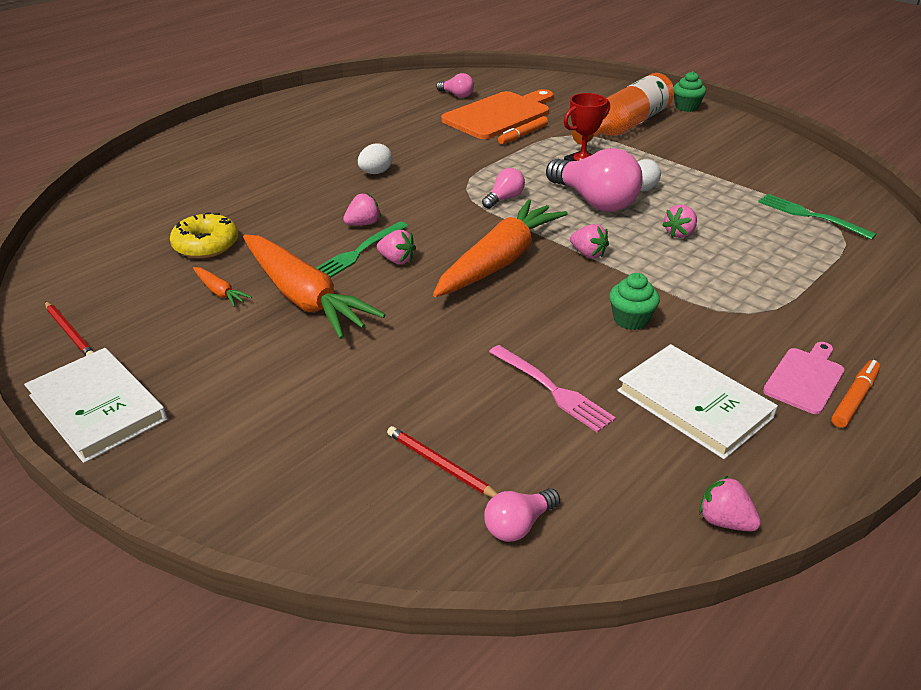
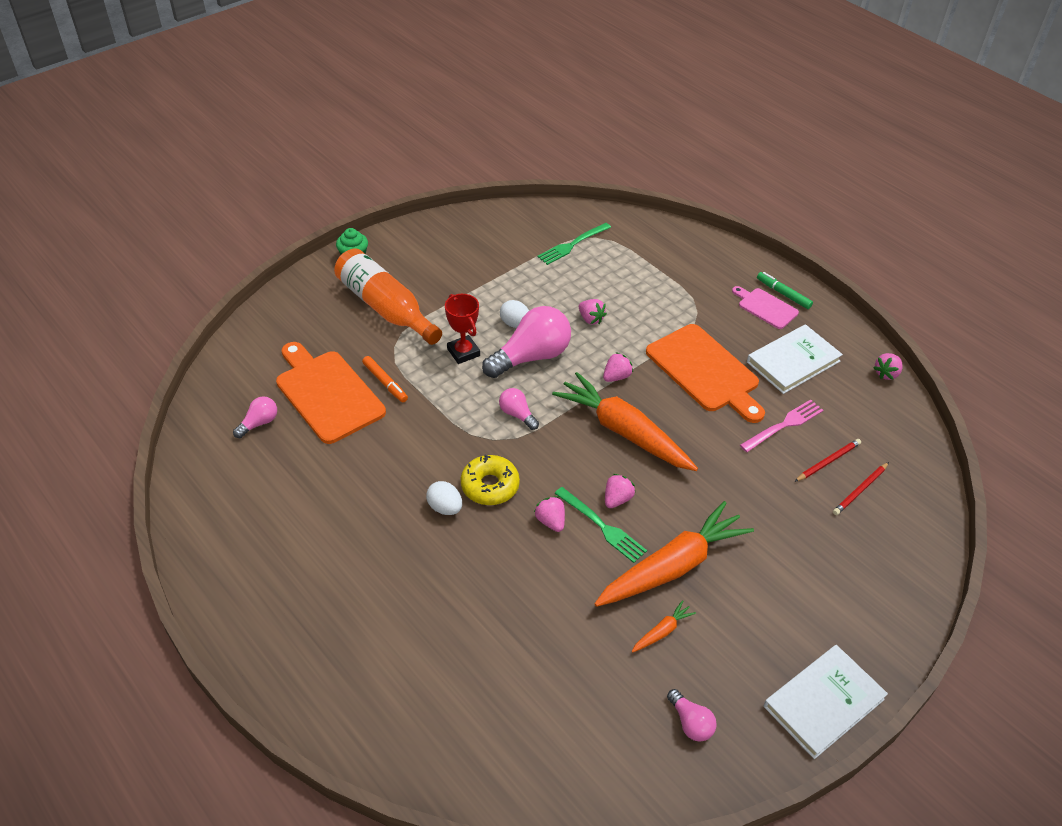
camera: 85 degrees left, 10 degrees up
(70, 332) = (724, 748): red pencil -> red pencil (828, 461)
(206, 245) = (577, 651): yellow donut -> yellow donut (490, 486)
(518, 525) = (903, 459): pink light bulb -> pink light bulb (690, 723)
(630, 320) = (705, 371): green cupcake -> orange cutting board
(854, 398) = (783, 294): orange marker -> green marker

